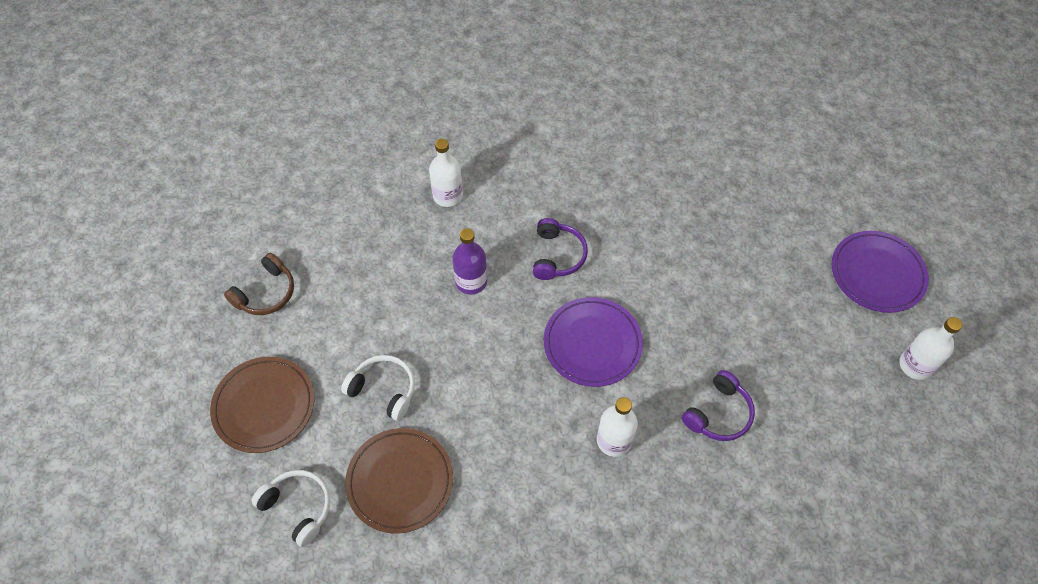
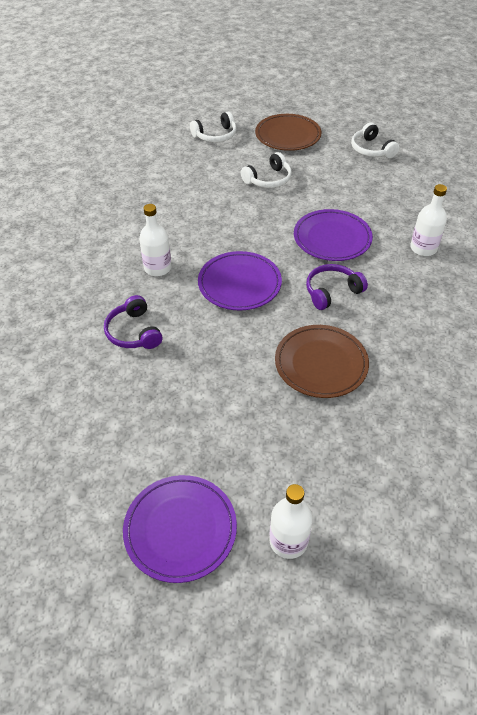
camera: 115 degrees right, 10 degrees down
(266, 293) = (371, 149): brown headphones -> white headphones
(400, 481) = (202, 172): brown plate -> brown plate (321, 364)
(471, 281) = (332, 238): purple bottle -> purple plate
(557, 255) = (332, 292): purple headphones -> purple headphones turned 120 degrees clockwise
(915, 365) = (69, 500): white bottle -> white bottle (288, 541)

